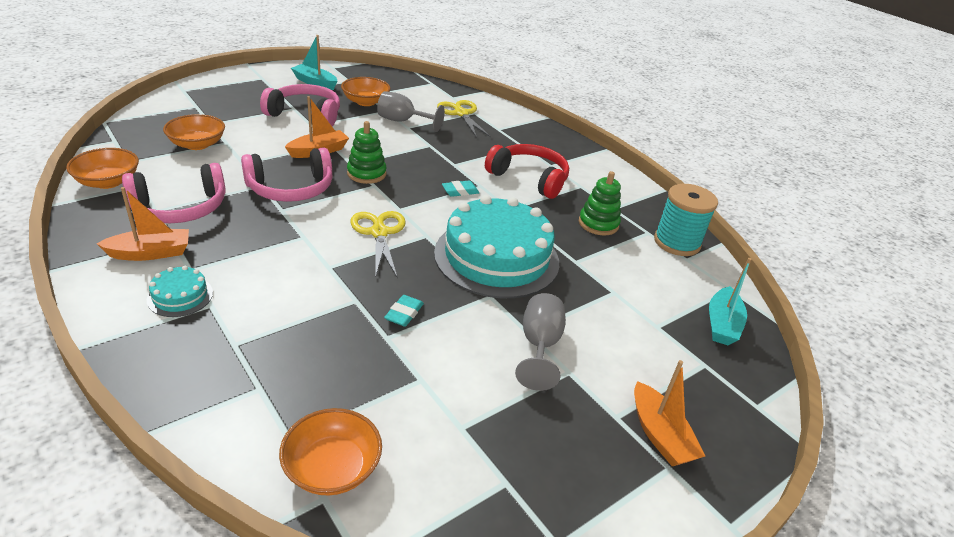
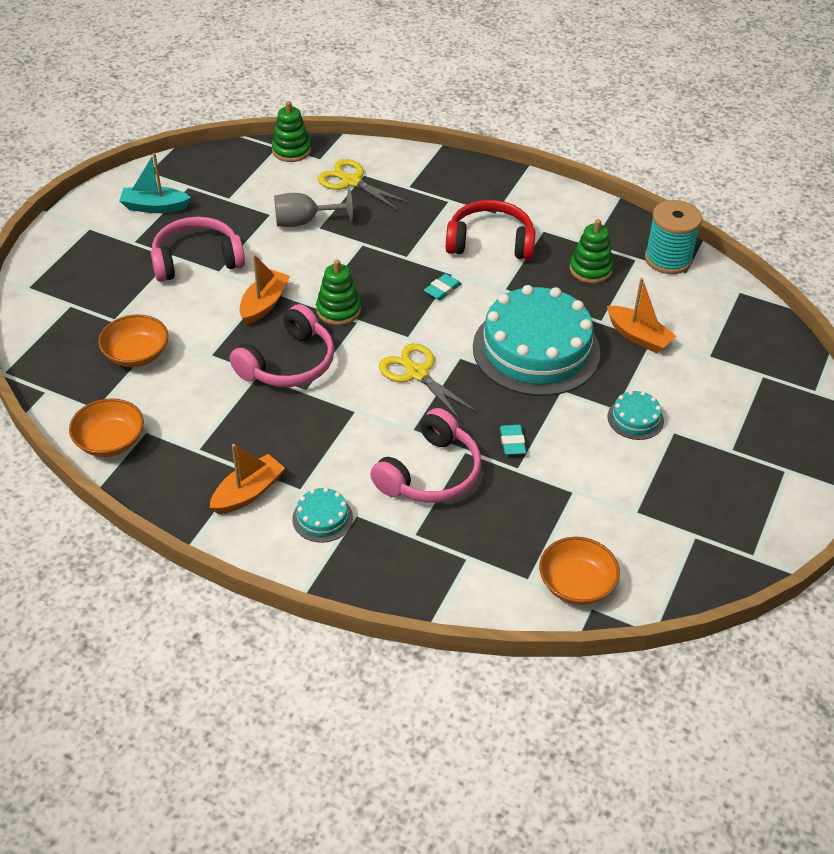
camera: 25 degrees left, 10 degrees up
(180, 208) = (215, 436): pink headphones -> pink headphones (430, 473)
(365, 102) = (238, 211): orange bowl -> none
(438, 87) = (291, 150): none -> green stacking toy
(539, 346) = (635, 418): grey goblet -> turquoise cake
(660, 435) = (766, 449): orange boat -> orange boat (638, 337)
(722, 324) = (752, 330): turquoise boat -> none

